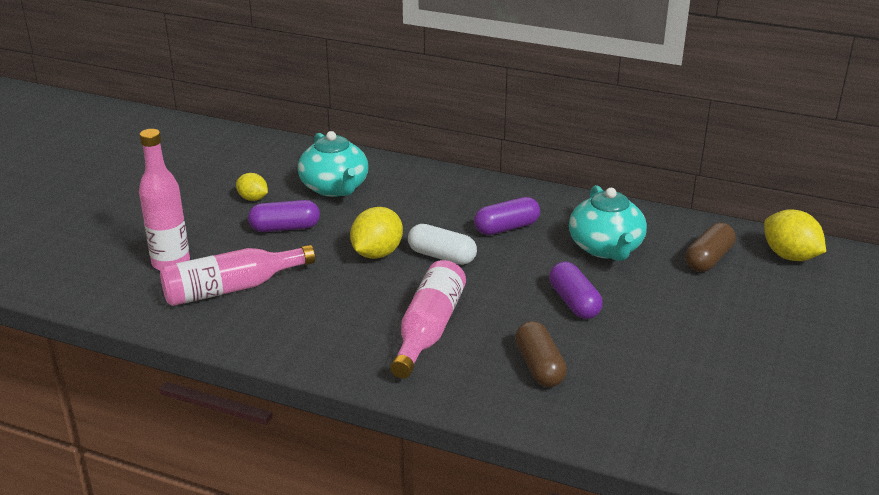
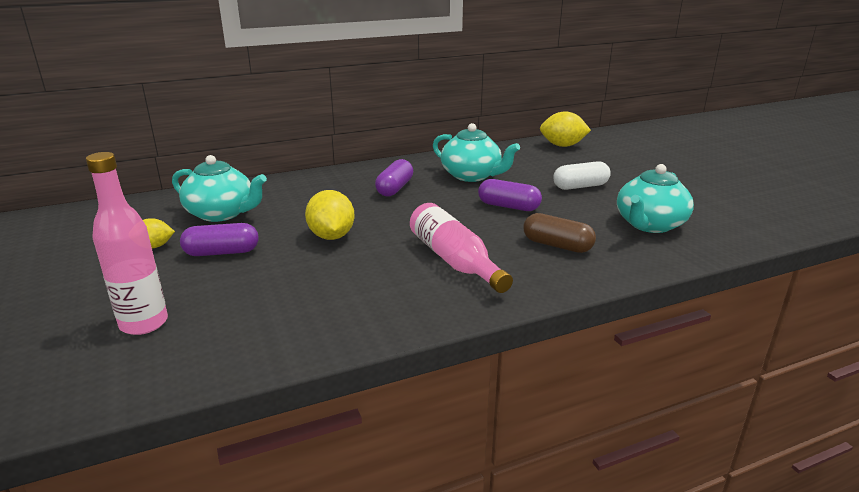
camera: 45 degrees left, 5 degrees down
(231, 288) = (245, 312): pink bottle -> none
(285, 228) = (222, 252): purple capsule -> purple capsule turned 45 degrees clockwise
(442, 256) = (382, 218): white capsule -> white capsule (580, 186)
(676, 400) = (649, 225): none -> turquoise teapot
(708, 259) = (531, 160): brown capsule -> none

